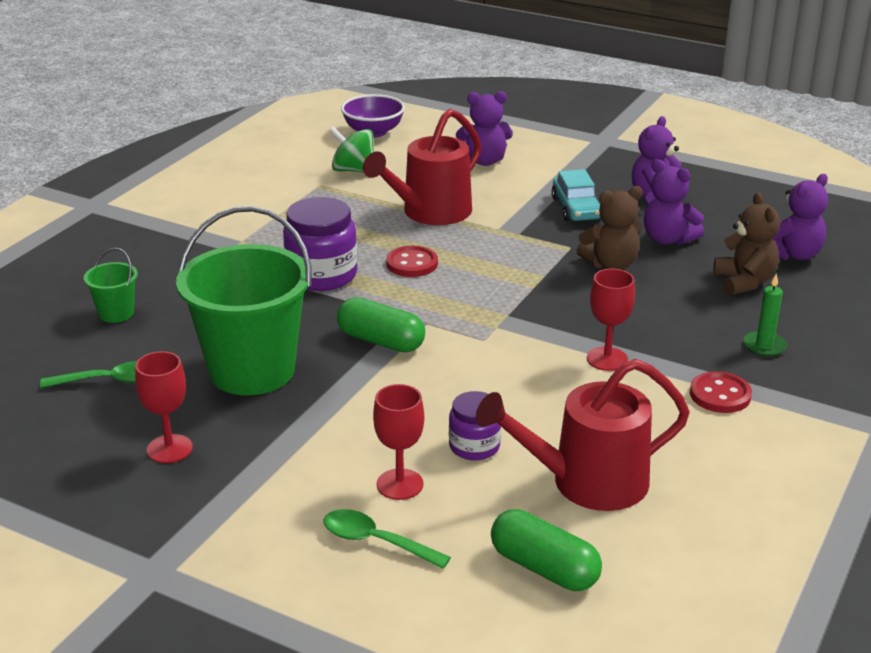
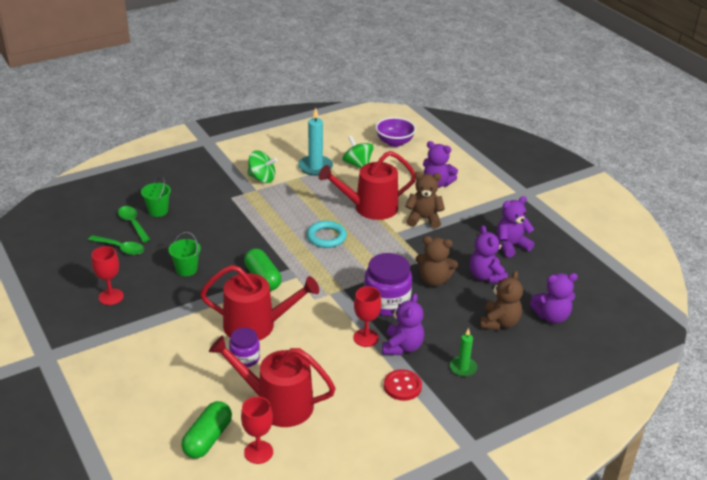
camera: 30 degrees right, 5 degrees up
(234, 225) = (262, 178): none -> green spinning top
(252, 371) = (186, 269): green bucket -> green bucket, size x0.44
(297, 189) = (315, 167): none -> turquoise candle
(321, 275) = (274, 226): purple jar -> purple jar (386, 302)
(376, 541) = (149, 387): green spoon -> green spoon (133, 223)
(400, 484) = (190, 362): red goblet -> red goblet (258, 452)
(412, 264) = (326, 237): red button -> turquoise ring
(441, 401) = (256, 325): none -> red watering can
(515, 203) = (423, 219): none -> brown teddy bear
(544, 568) = (208, 438): green capsule -> green capsule turned 45 degrees clockwise
(576, 208) = (455, 235): turquoise car -> none
(664, 351) = (402, 347): none -> purple teddy bear

